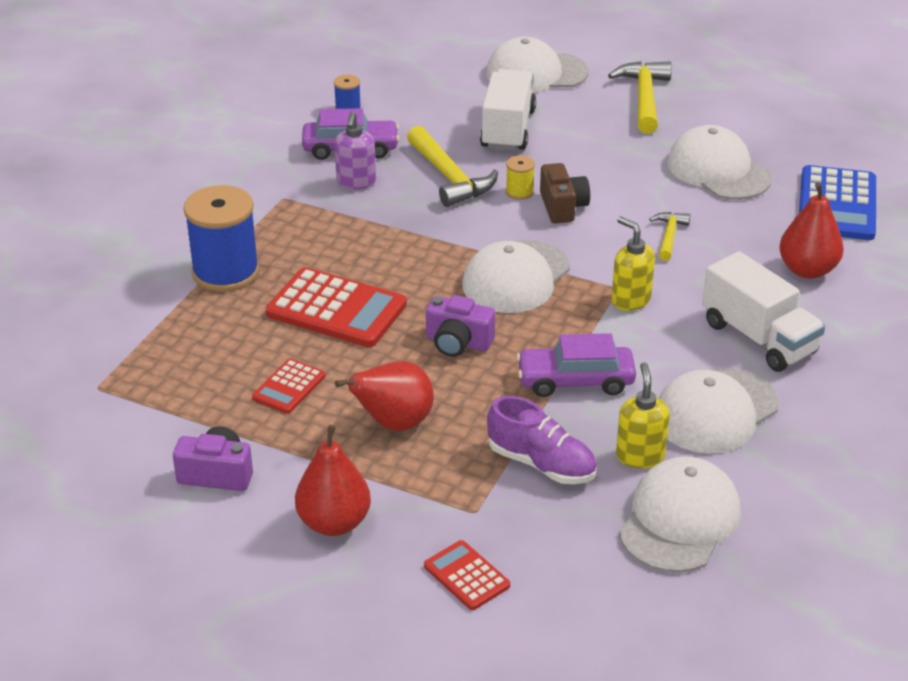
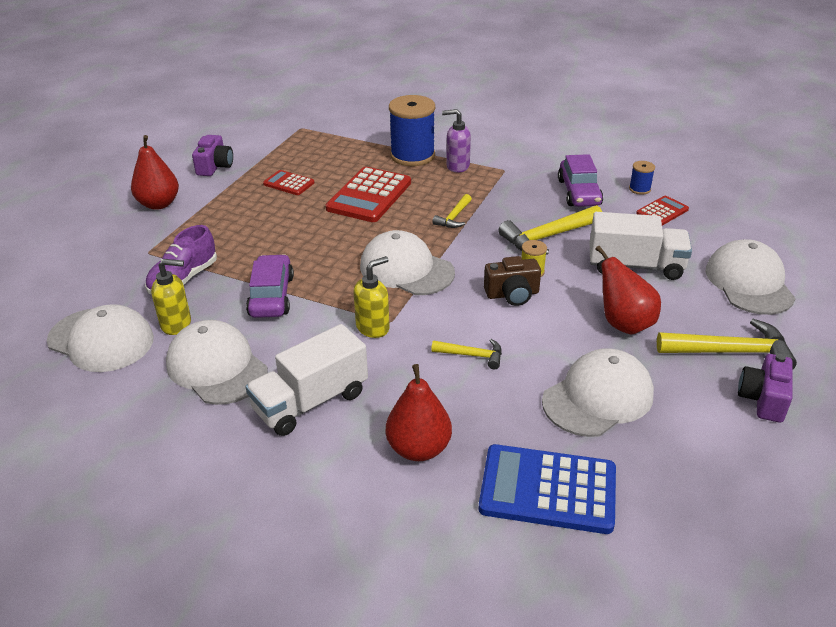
camera: 90 degrees right, 0 degrees up
(356, 182) = (531, 197): purple soap dispenser -> purple soap dispenser (457, 166)
(393, 423) = (243, 221): red pear -> red pear (624, 324)
(400, 240) = (454, 217): none -> yellow hammer
(458, 342) = (326, 244): purple camera -> purple camera (763, 399)
(466, 576) = (92, 250): red calculator -> red calculator (662, 211)

